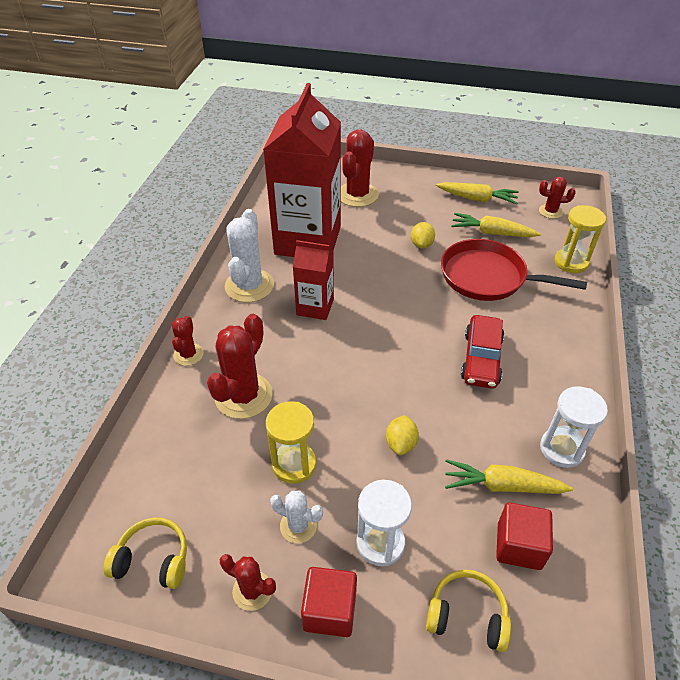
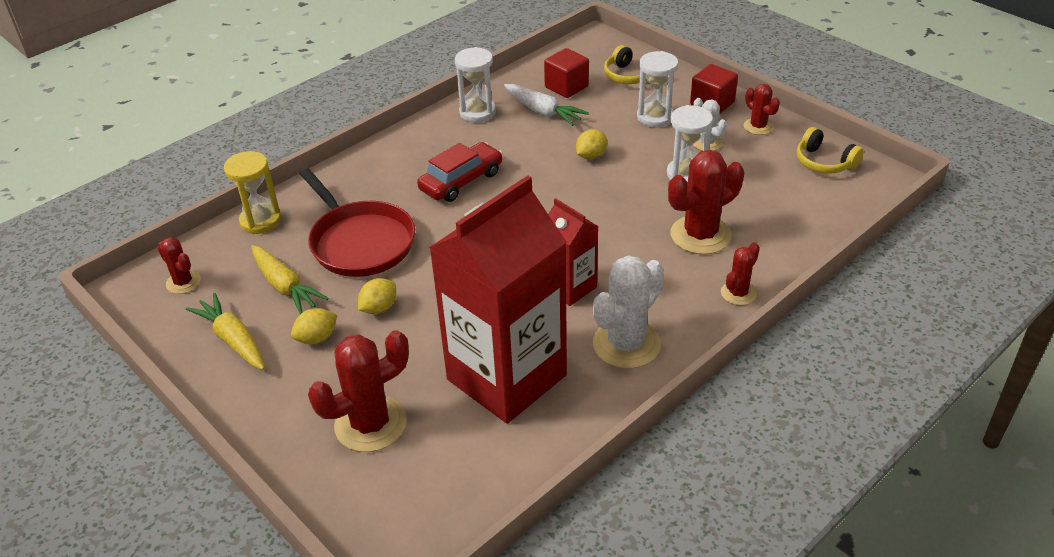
camera: 145 degrees left, 5 degrees down
(294, 464) = (686, 174): yellow hourglass -> white hourglass
(435, 217) = (317, 338): none -> yellow lemon
(502, 485) = (543, 112): yellow carrot -> white carrot

